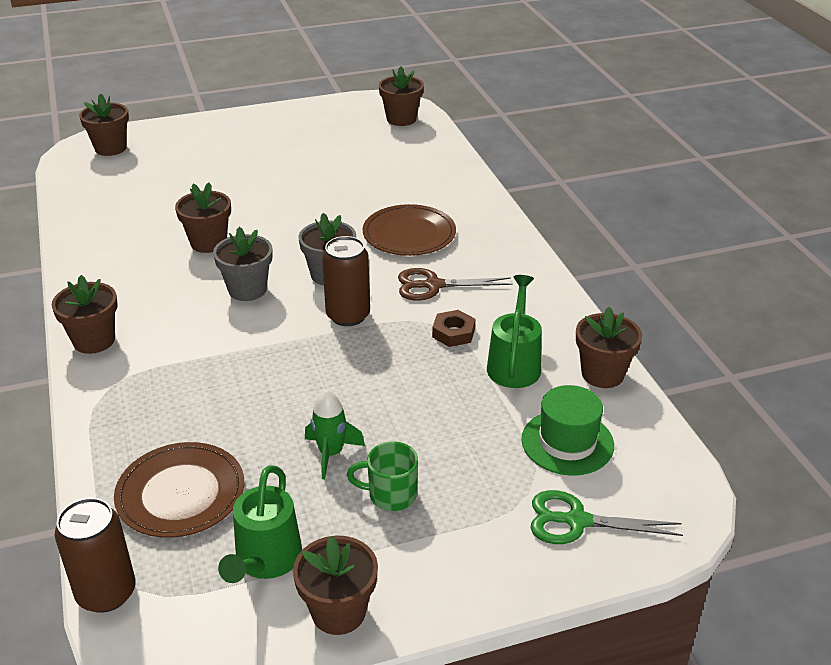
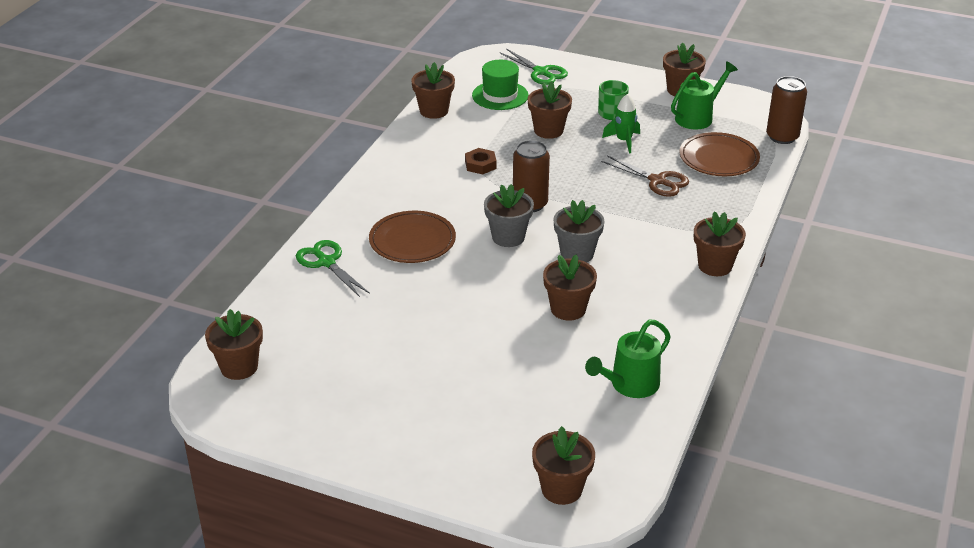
camera: 140 degrees left, 0 degrees up
(434, 285) = (450, 197): brown scissors -> brown scissors (657, 181)
(439, 419) = (548, 130): none -> brown flower pot
(449, 190) = (326, 262): none -> green scissors
(514, 364) = (471, 135): green watering can -> green watering can (629, 385)

